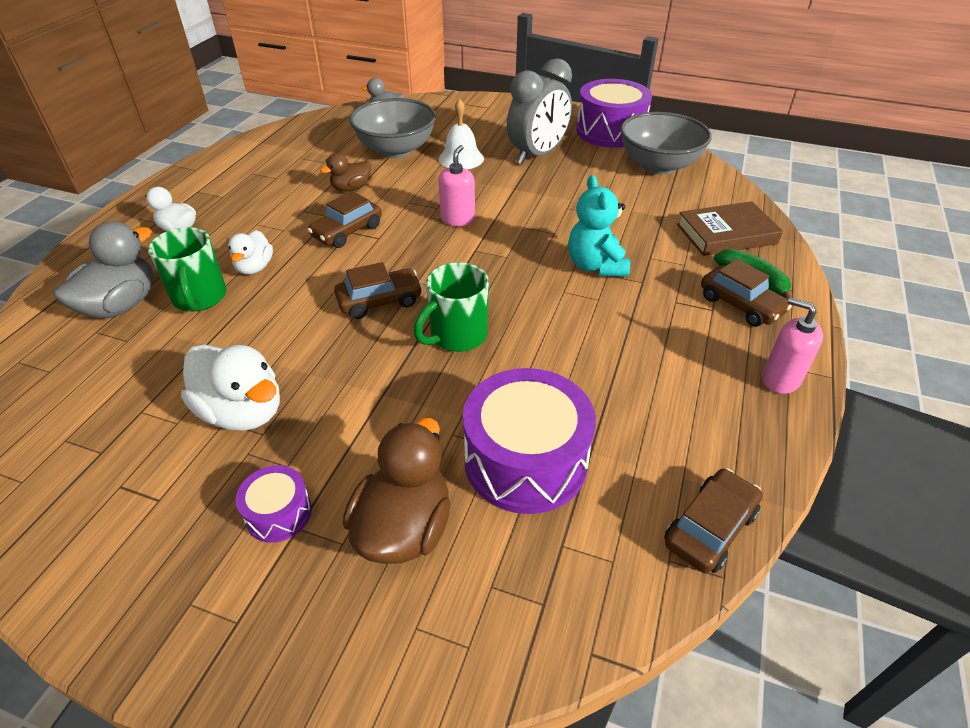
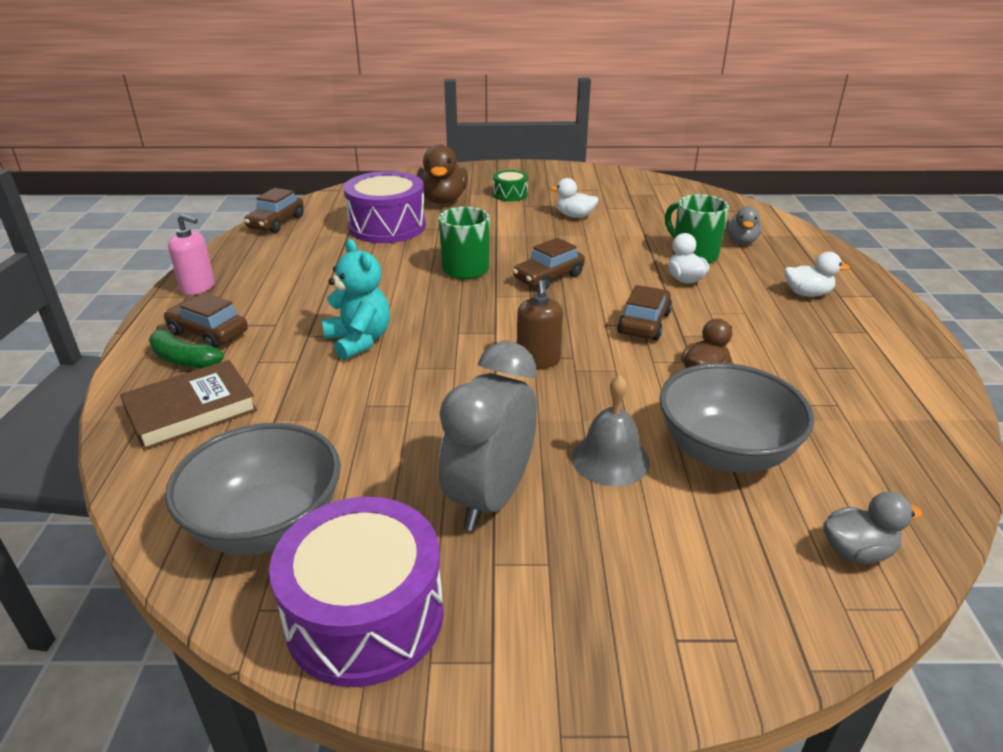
camera: 160 degrees right, 10 degrees down
(121, 305) = (741, 241): grey duck -> grey duck, size x0.60
(243, 412) = (574, 216): white duck -> white duck, size x0.60
(279, 513) = (510, 194): purple drum -> green drum
(457, 219) = (538, 360): pink soap dispenser -> brown soap dispenser
(461, 158) = (610, 459): white bell -> grey bell

